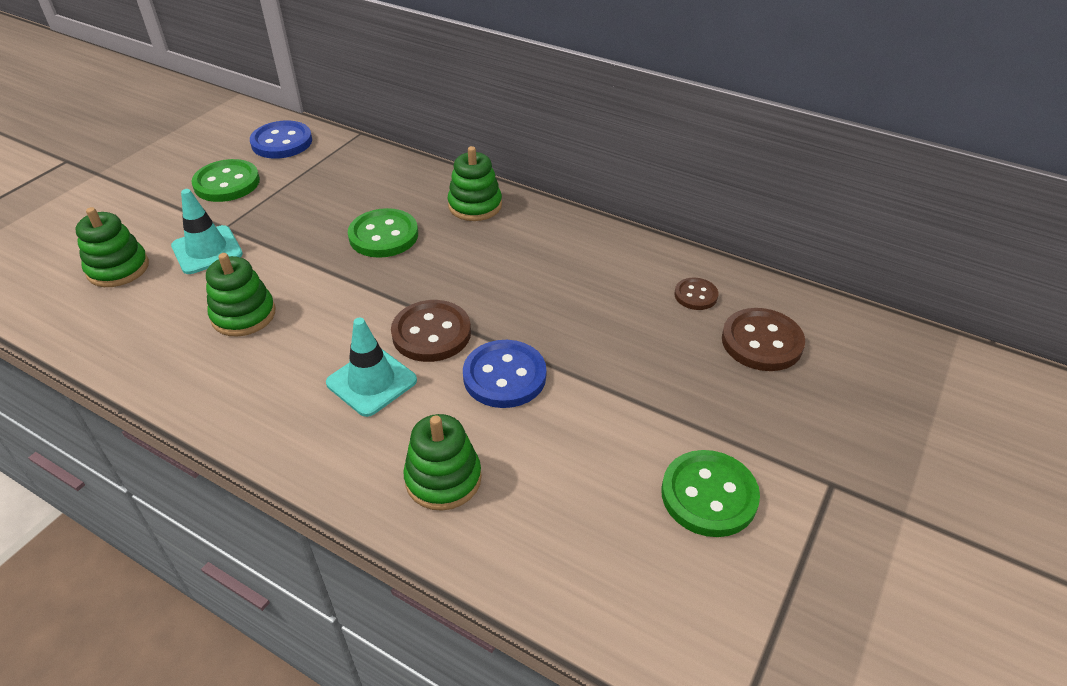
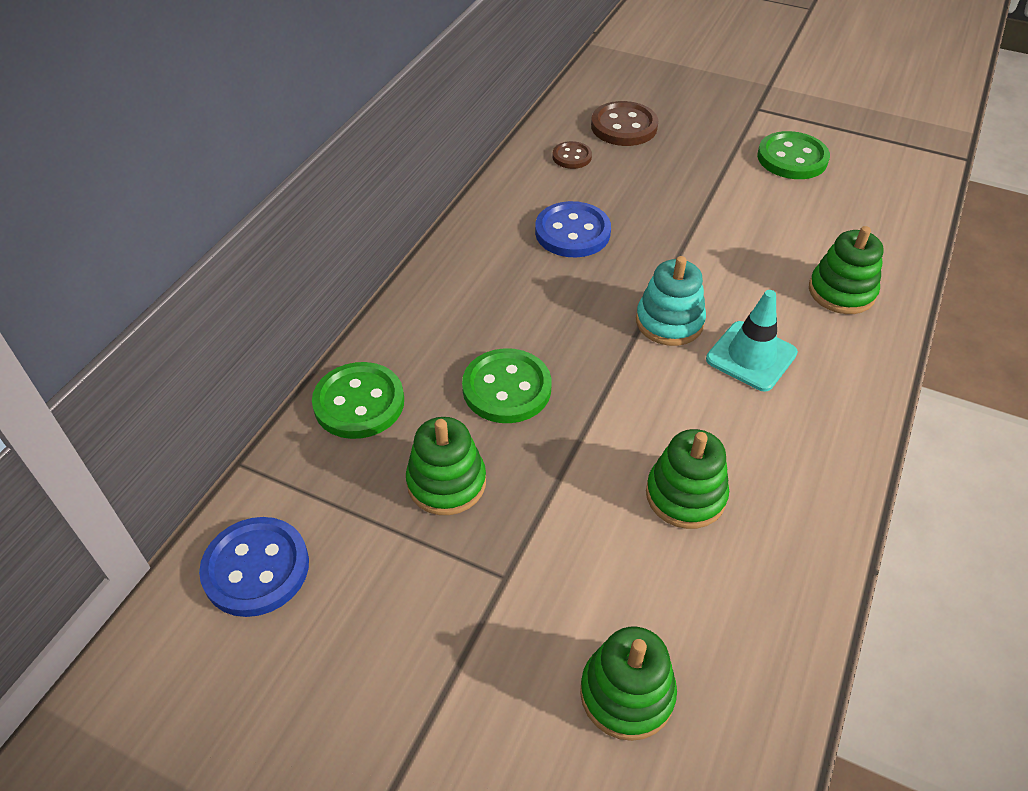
camera: 95 degrees left, 5 degrees up
(207, 250) = (564, 582): turquoise traffic cone -> none
(227, 183) = (384, 614): green button -> green button (359, 403)
(431, 333) = (669, 322): brown button -> turquoise stacking toy
(475, 205) = (436, 312): green stacking toy -> green stacking toy (446, 482)
(504, 376) = (711, 266): blue button -> blue button (572, 232)

